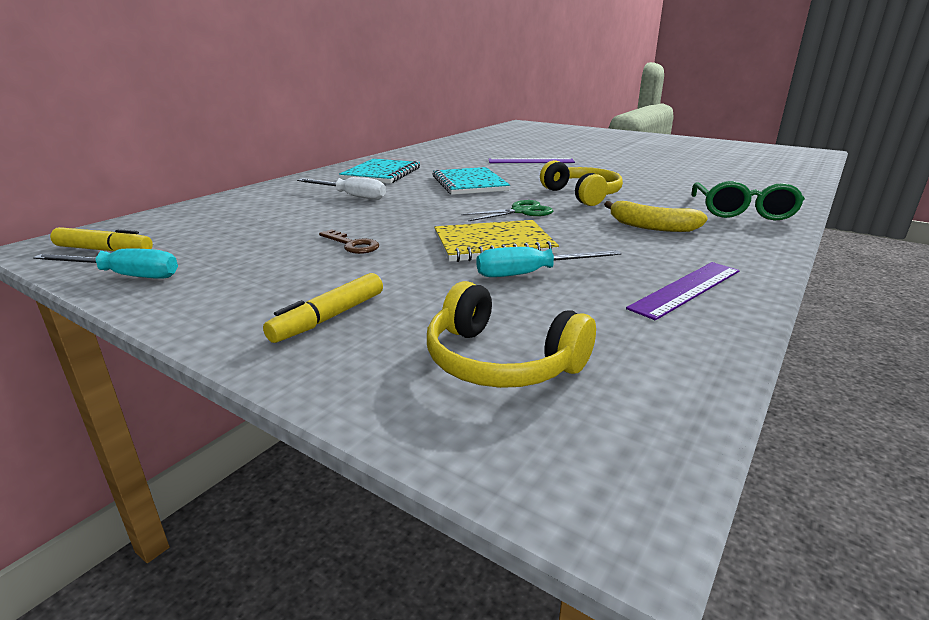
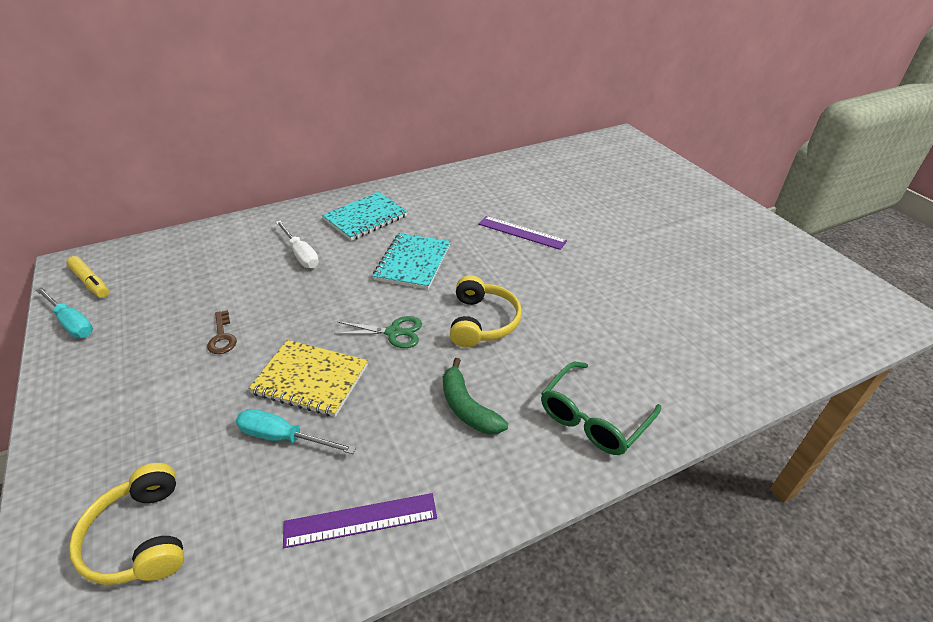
camera: 30 degrees right, 15 degrees up
(329, 317) = (114, 431): yellow marker -> none
(651, 226) = (467, 407): yellow banana -> green banana

